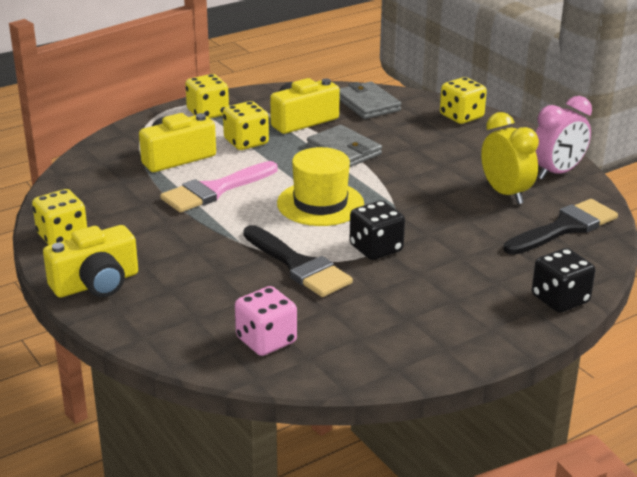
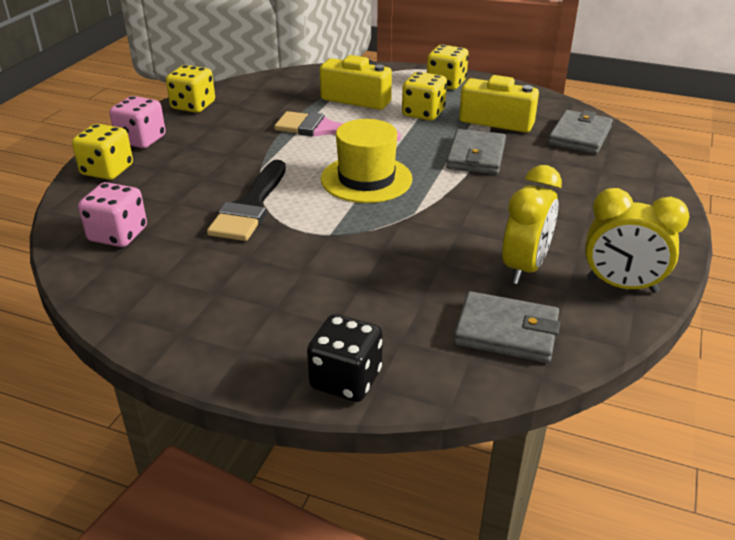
camera: 55 degrees right, 5 degrees up
(96, 283) = (141, 140): yellow camera -> pink dice
(376, 248) = (322, 232): black dice -> none
(461, 116) = (643, 188): yellow dice -> yellow dice (107, 170)
(557, 173) = (621, 285): pink clock -> yellow clock
(565, 227) = (506, 332): black brush -> grey wallet

